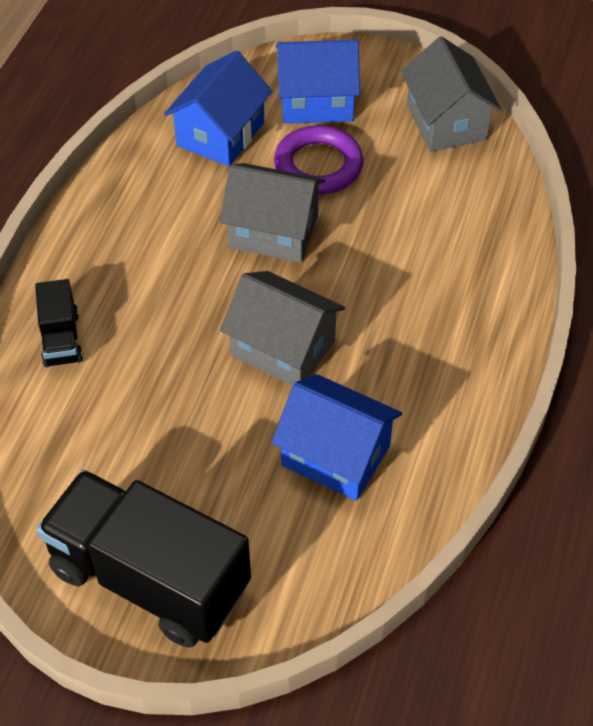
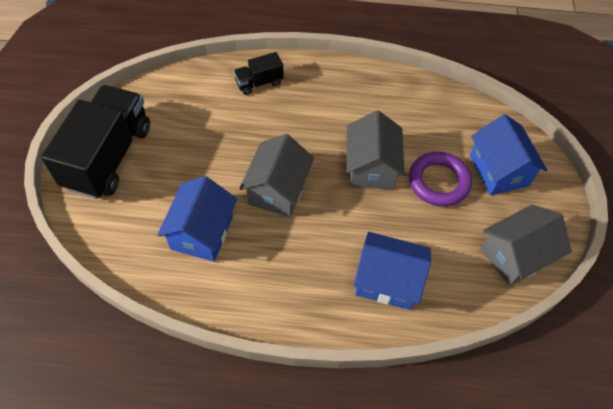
camera: 75 degrees right, 5 degrees up
(220, 134) = (445, 123): blue house -> blue house (387, 281)

